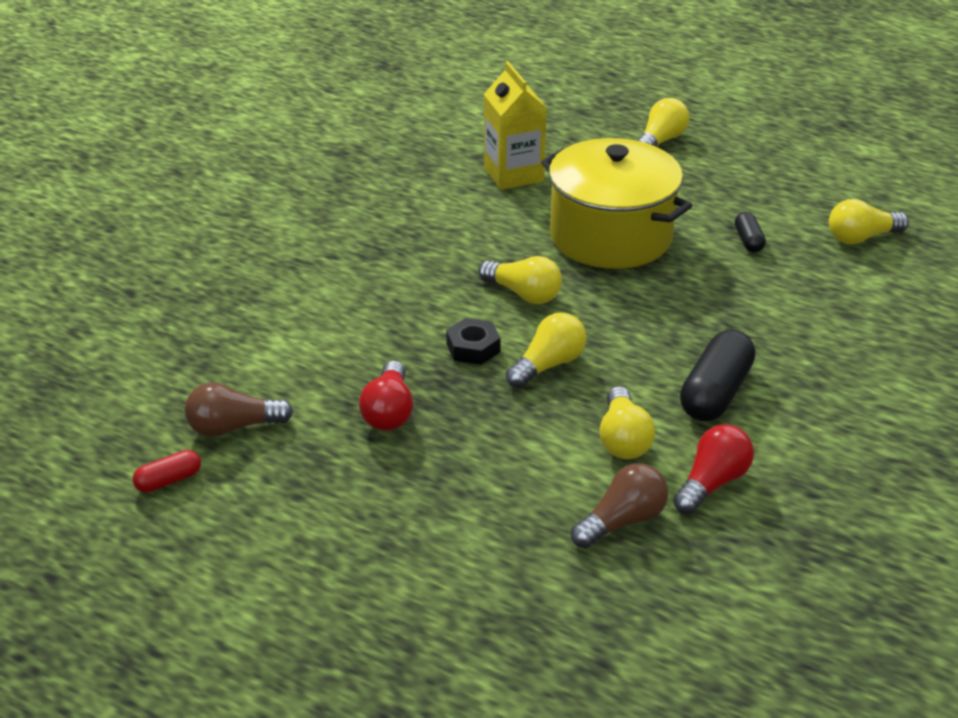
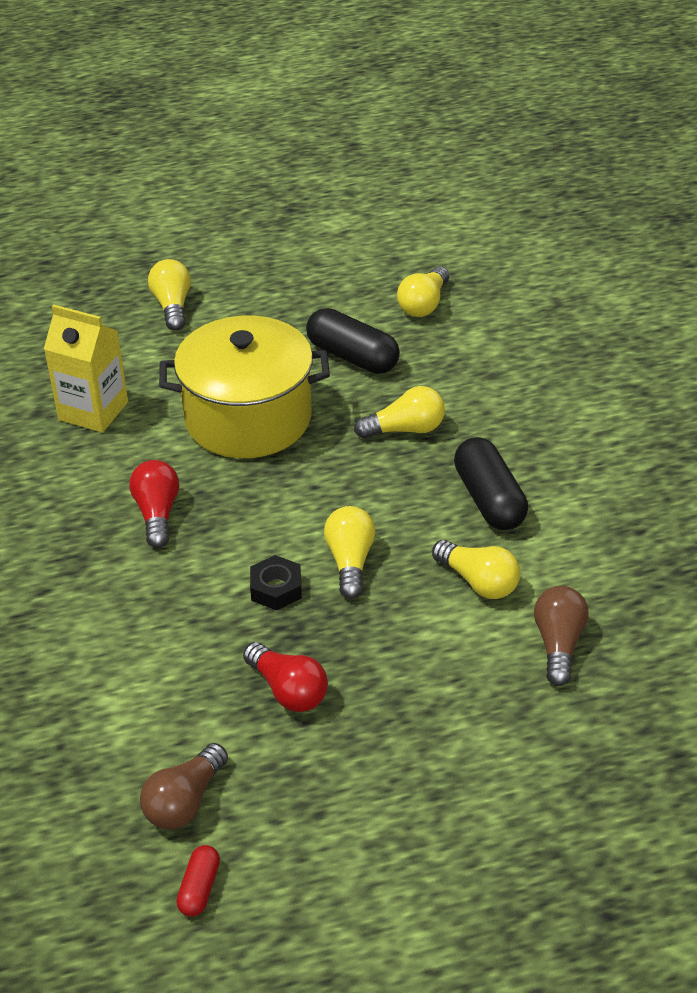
camera: 45 degrees left, 5 degrees up
(523, 294) = (250, 515): yellow light bulb -> yellow light bulb (405, 429)
(712, 483) = (574, 570): red light bulb -> red light bulb (157, 513)
(748, 241) = (352, 357): black capsule -> black capsule, size x1.92

